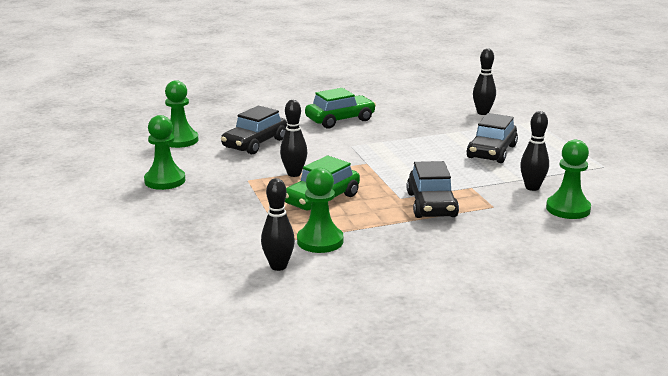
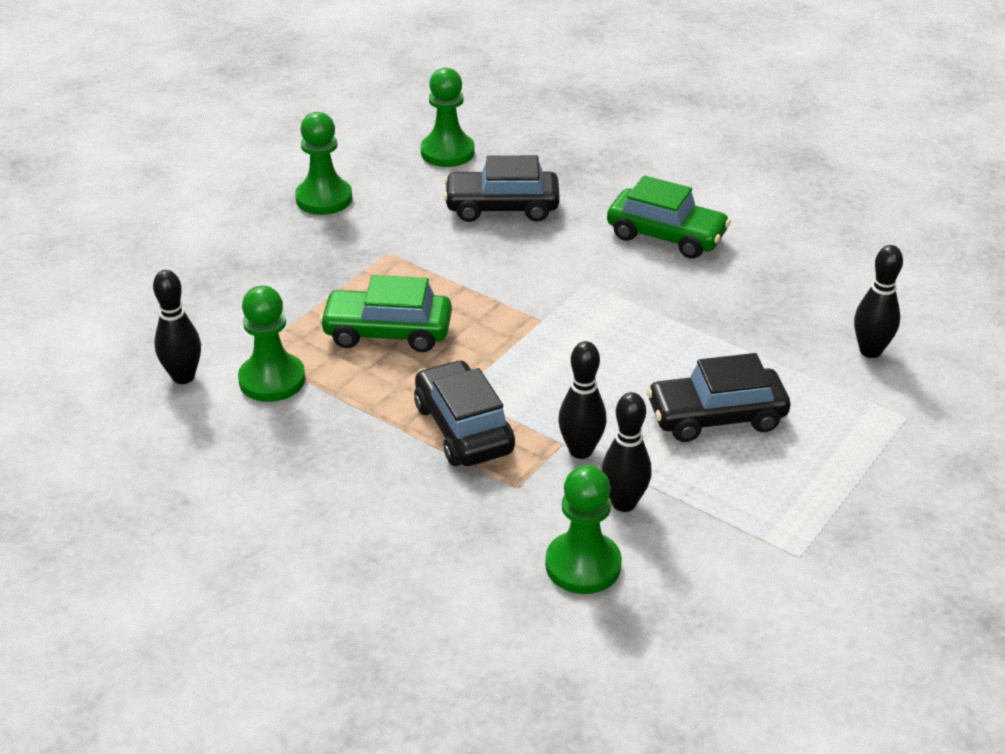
camera: 55 degrees right, 15 degrees up
(294, 174) = (441, 278): black bowling pin -> black bowling pin (581, 451)
(431, 205) = (463, 428): black car -> black car turned 105 degrees clockwise

